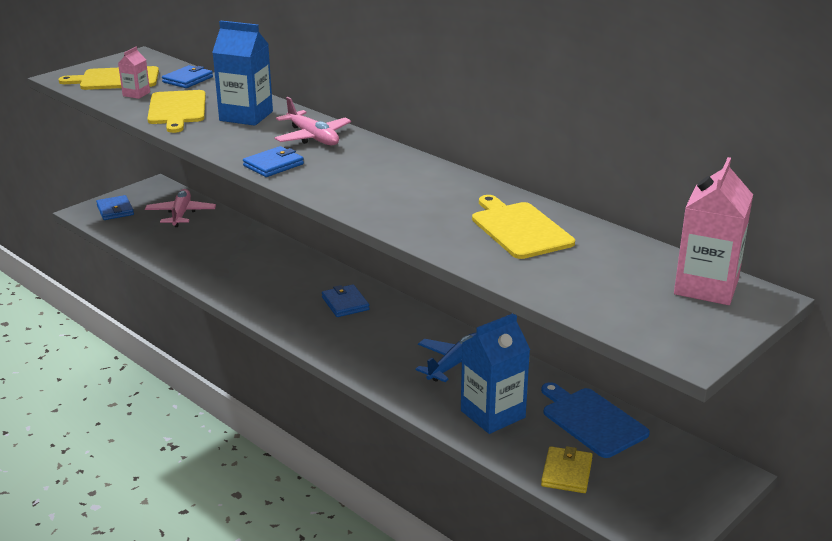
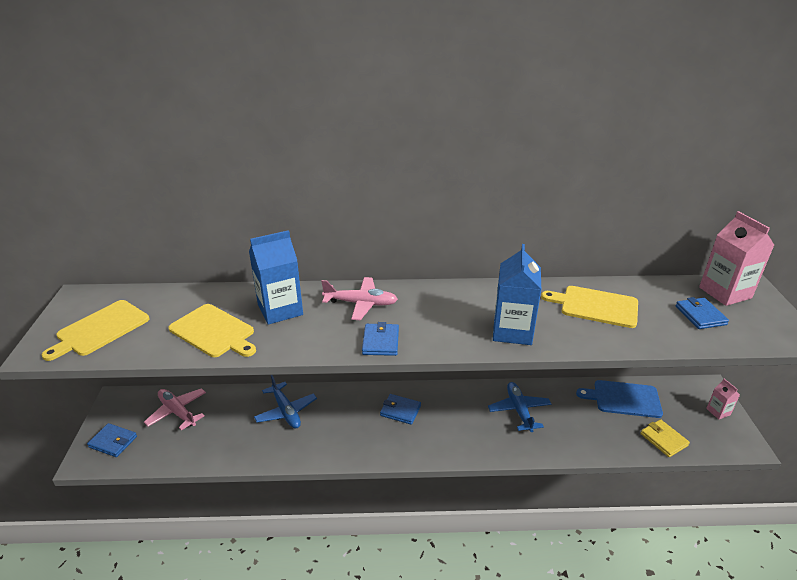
camera: 45 degrees left, 5 degrees up
(136, 94) = (148, 335): pink carton -> pink carton (718, 411)
(188, 80) = (169, 299): blue wallet -> blue wallet (700, 315)
(255, 254) = (286, 411): none -> blue plane
(492, 414) = (583, 430): blue carton -> blue carton (512, 331)

